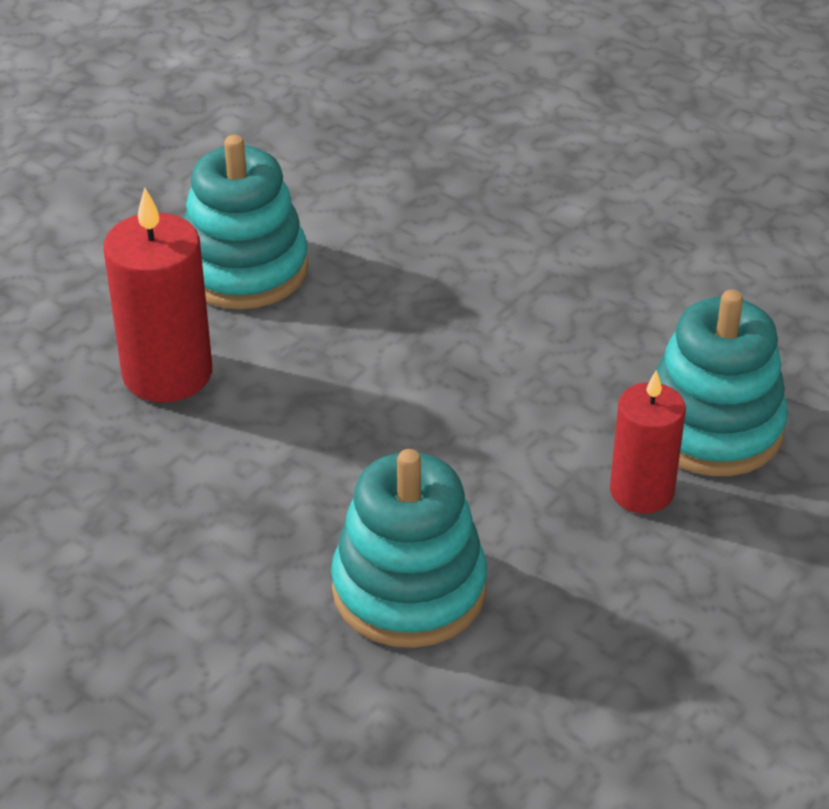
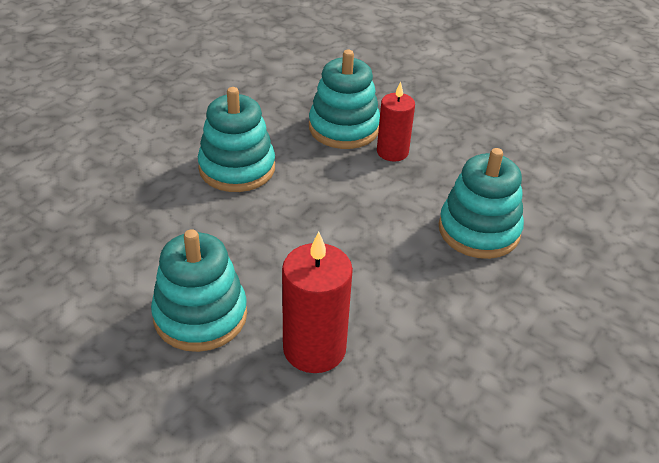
camera: 95 degrees left, 0 degrees up
(573, 295) = (237, 168): none -> turquoise stacking toy

